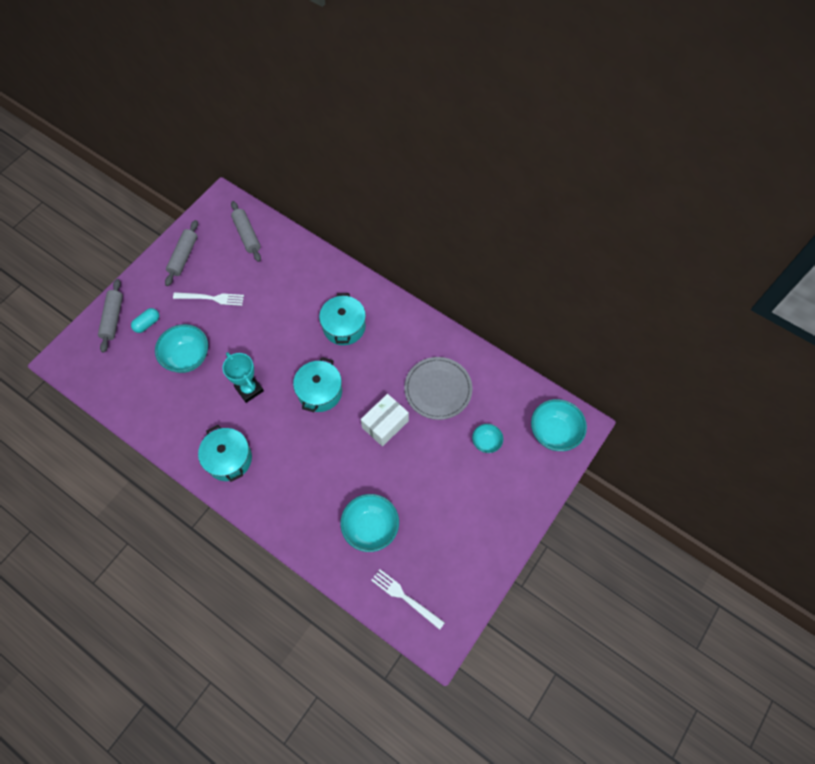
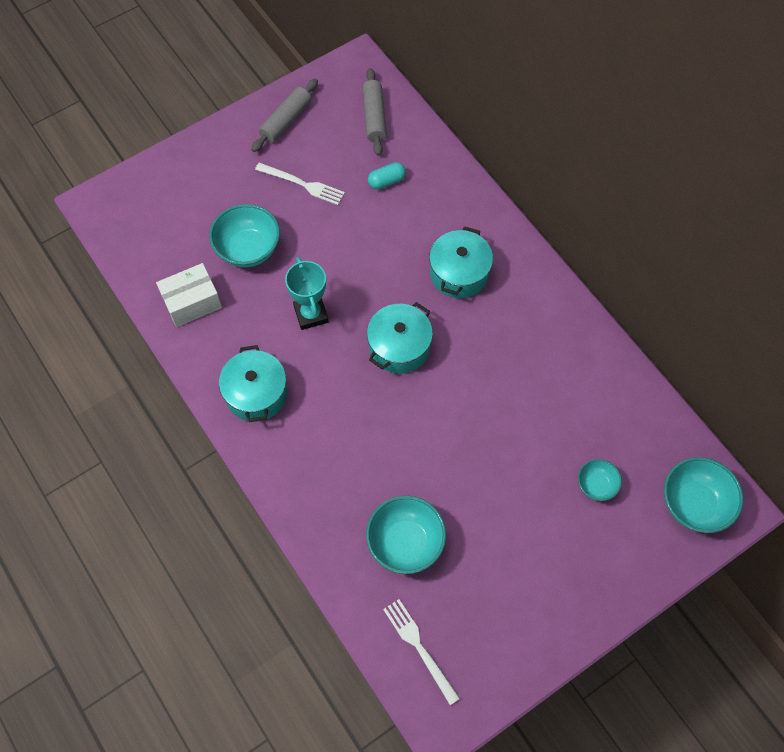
camera: 20 degrees right, 0 degrees up
(113, 318) = (174, 172): grey rolling pin -> none
(147, 324) = (213, 192): turquoise capsule -> turquoise capsule (386, 181)
(385, 424) = (469, 416): white box -> white box (192, 302)
(438, 389) = (555, 394): grey plate -> none

